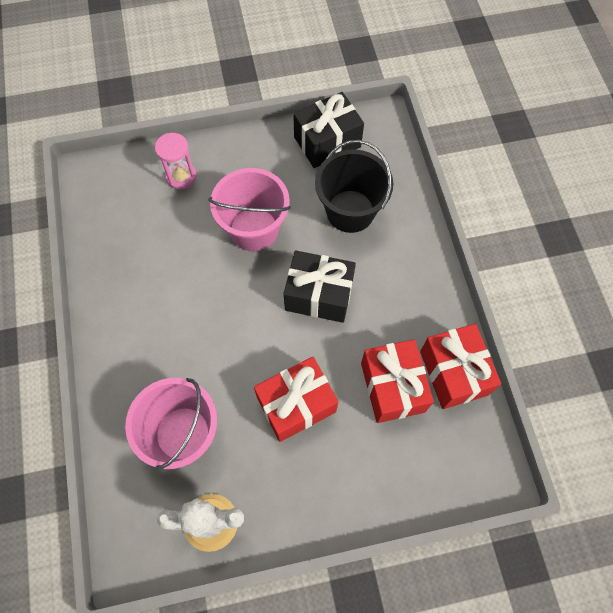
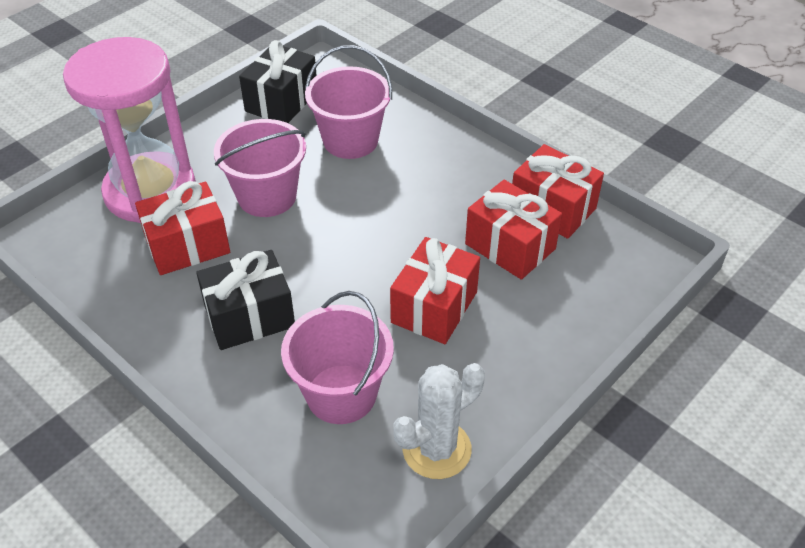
camera: 35 degrees left, 20 degrees down
(173, 241) = (187, 245): none -> red gift
(181, 176) = (150, 191): pink hourglass -> pink hourglass, size x2.42
(319, 295) = (378, 214): black gift -> black gift (249, 316)
(350, 211) = (350, 140): black bucket -> pink bucket

